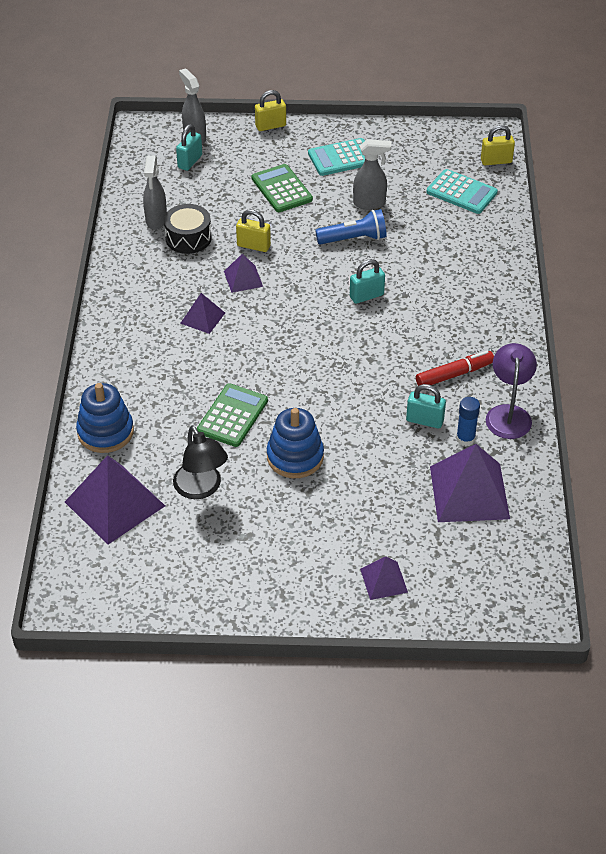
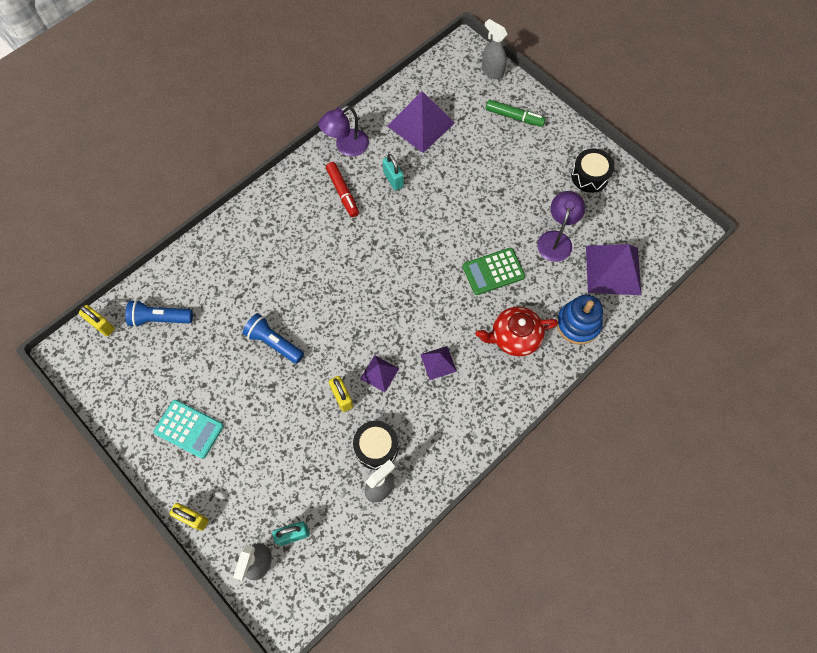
camera: 135 degrees left, 20 degrees up
(155, 381) = (514, 337): none -> red teapot
(201, 489) = (556, 239): black lamp -> purple lamp
(230, 580) = (590, 176): none -> black drum
(281, 189) = (264, 436): green calculator -> none
(295, 457) = (486, 216): blue stacking toy -> none
(366, 296) = (322, 289): turquoise padlock -> none
(369, 203) = (226, 365): grey spray bottle -> grey spray bottle (492, 71)
(383, 580) = (514, 117): purple pyramid -> green marker
(454, 374) = (342, 192): red marker -> red marker turned 135 degrees counterclockwise
(461, 192) = (160, 318): turquoise calculator -> blue flashlight
(465, 439) = (386, 152): blue glue stick -> none

